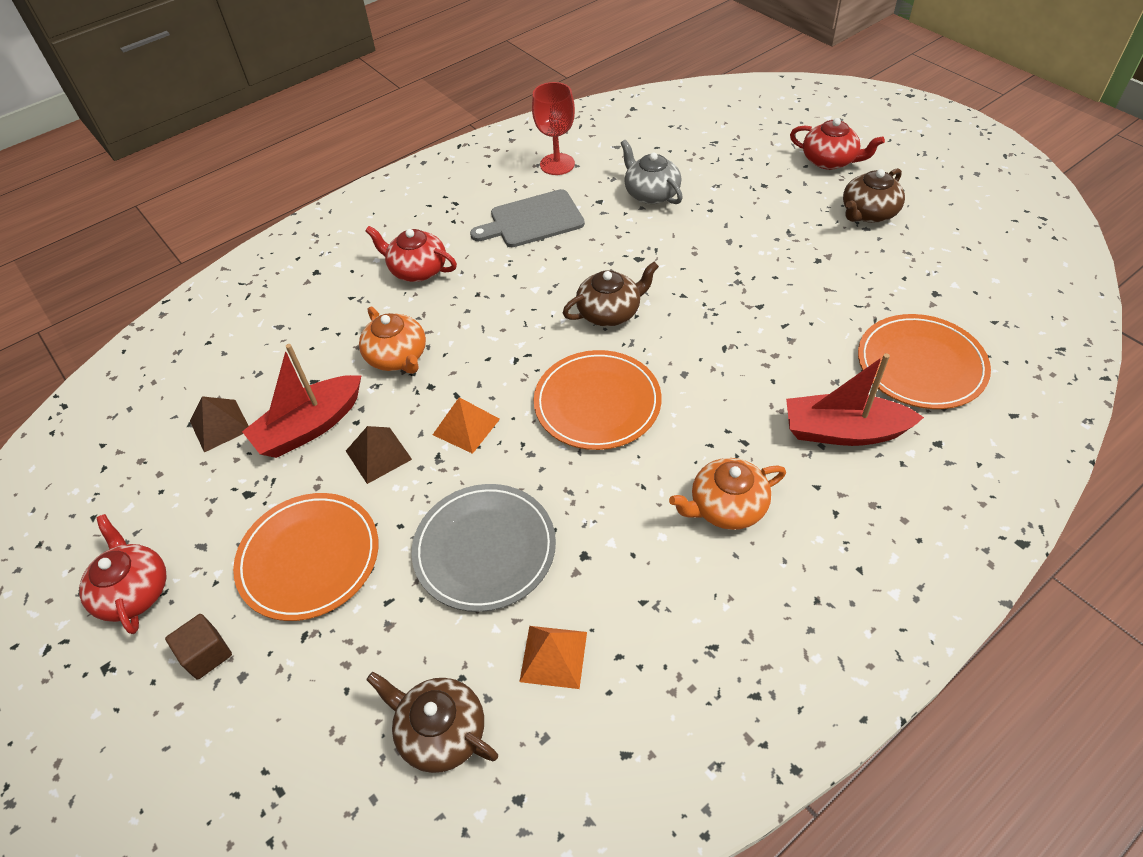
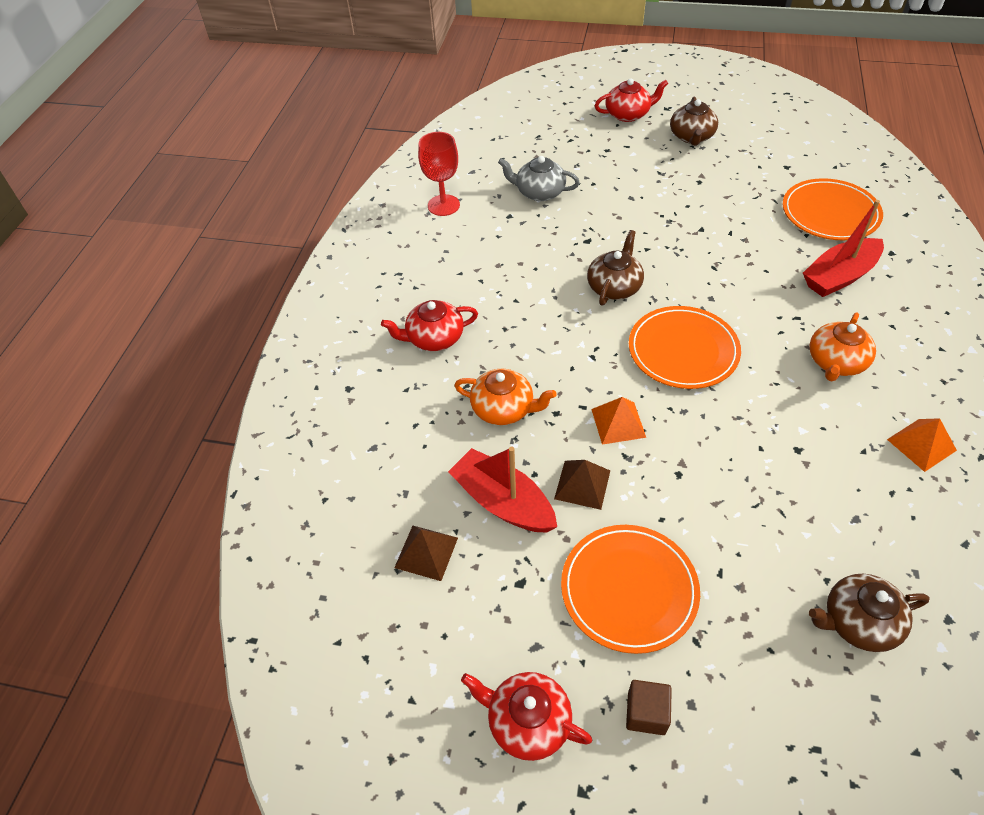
camera: 40 degrees left, 0 degrees up
(310, 427) = (503, 502): red boat -> red boat turned 120 degrees clockwise
(485, 549) = (735, 491): grey plate -> none
(533, 220) = (477, 254): grey cutting board -> none
(553, 656) = (859, 522): orange pyramid -> orange pyramid (921, 444)

